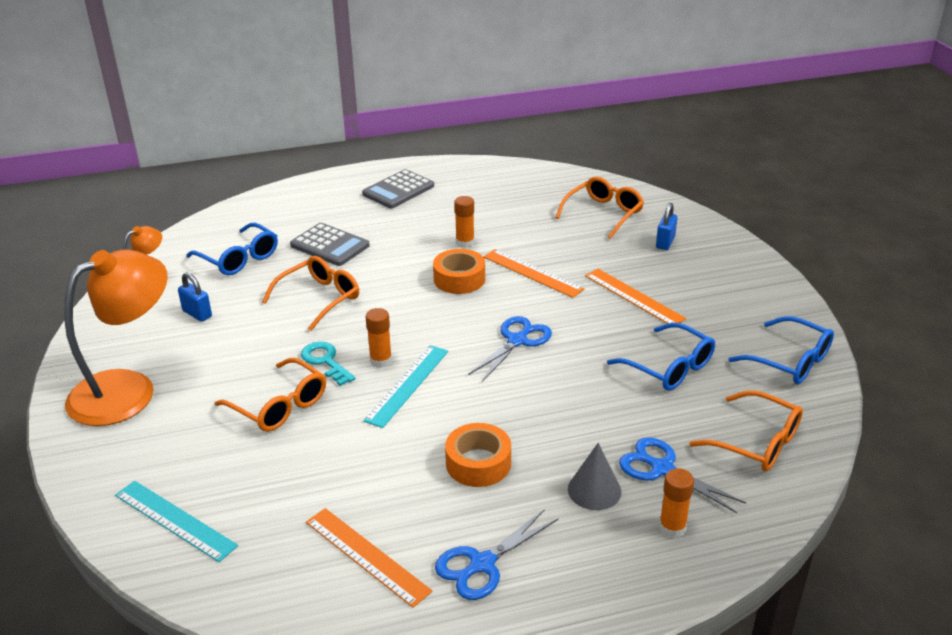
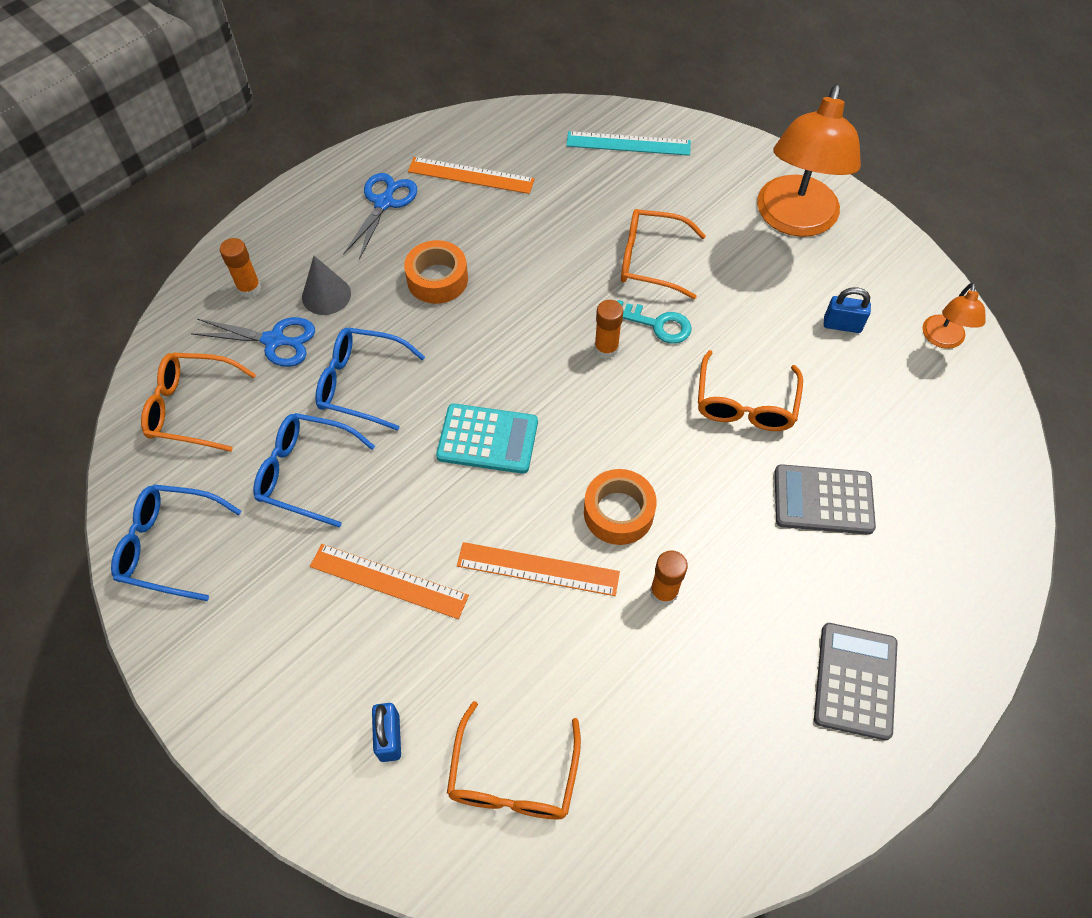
camera: 150 degrees right, 25 degrees up
(239, 258) = (898, 424): blue glasses -> blue glasses (361, 383)
(407, 385) = (557, 331): turquoise ruler -> none
(517, 340) = (487, 439): blue scissors -> turquoise calculator

